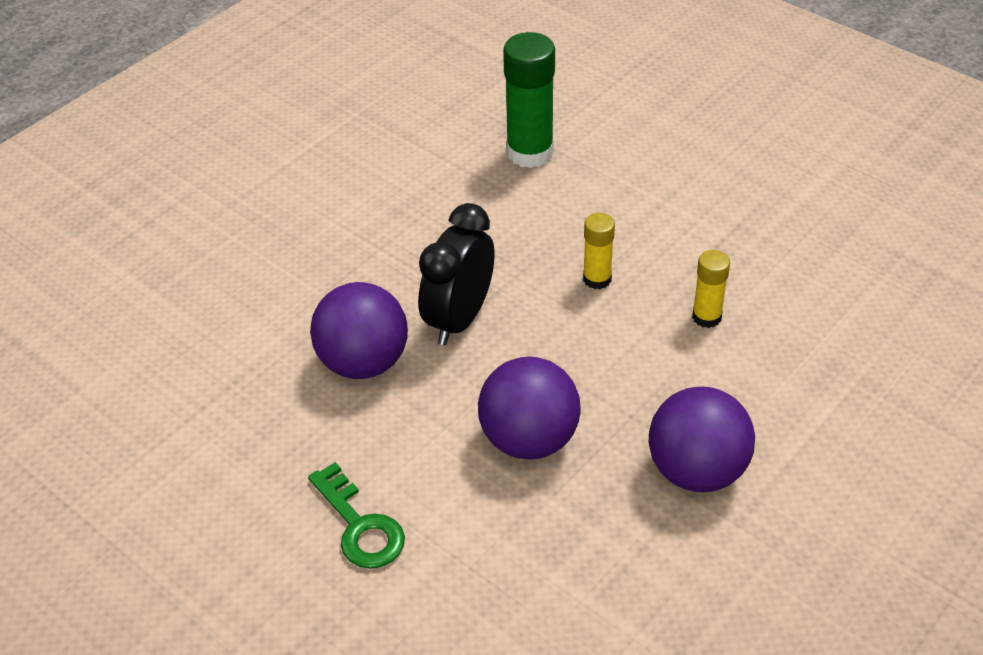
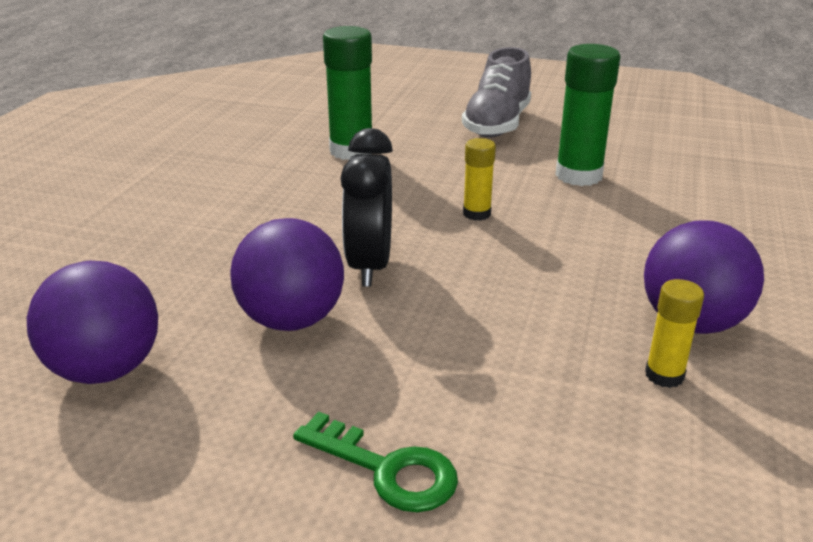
camera: 25 degrees left, 15 degrees down
(529, 439) = (514, 339): purple ball -> purple ball (106, 370)
(706, 317) = (592, 218): yellow glue stick -> yellow glue stick (664, 375)
(710, 146) = (497, 124): none -> grey shoe
(739, 251) = (578, 175): none -> green glue stick

